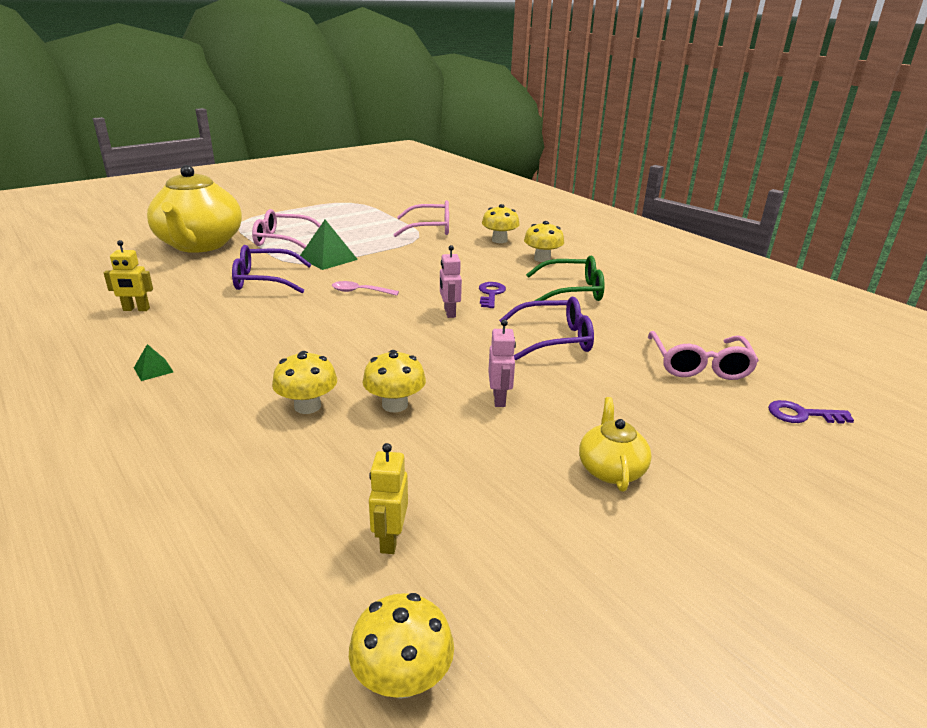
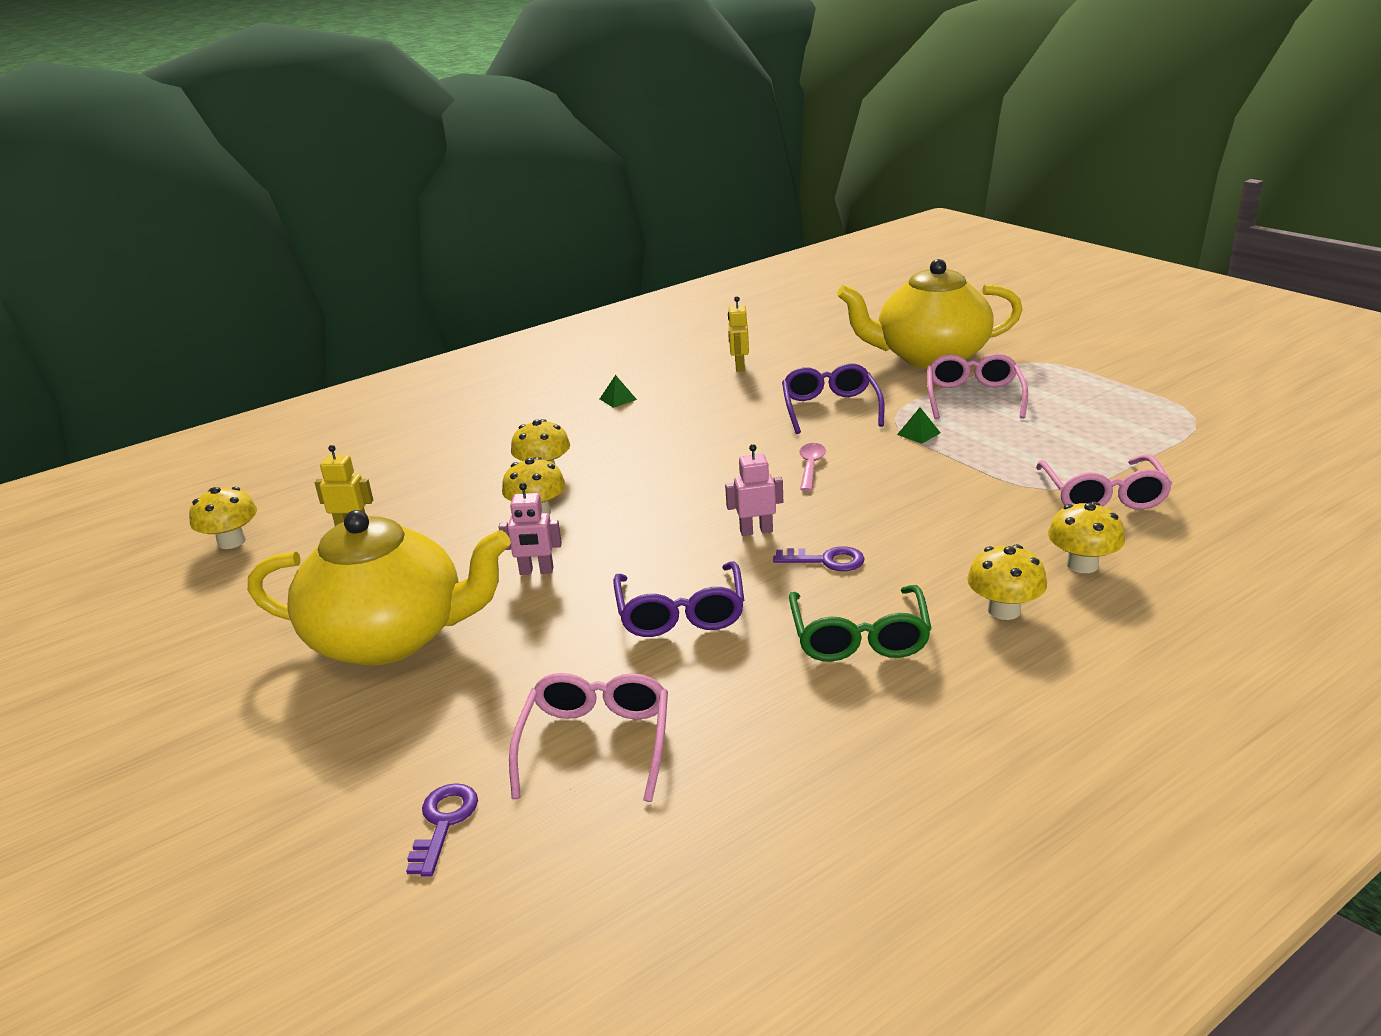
camera: 95 degrees right, 0 degrees up
(328, 258) = (918, 433): green pyramid -> green pyramid, size x0.51
(611, 469) = (391, 637): yellow teapot -> yellow teapot, size x2.22
(699, 365) = (596, 743): pink glasses -> pink glasses turned 90 degrees clockwise

